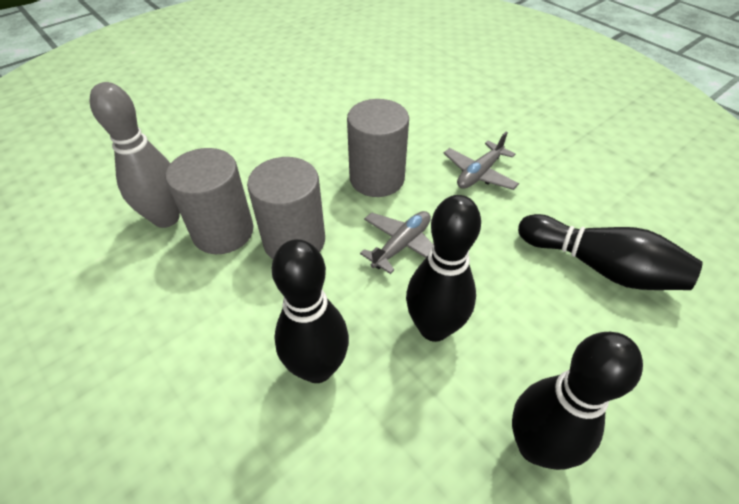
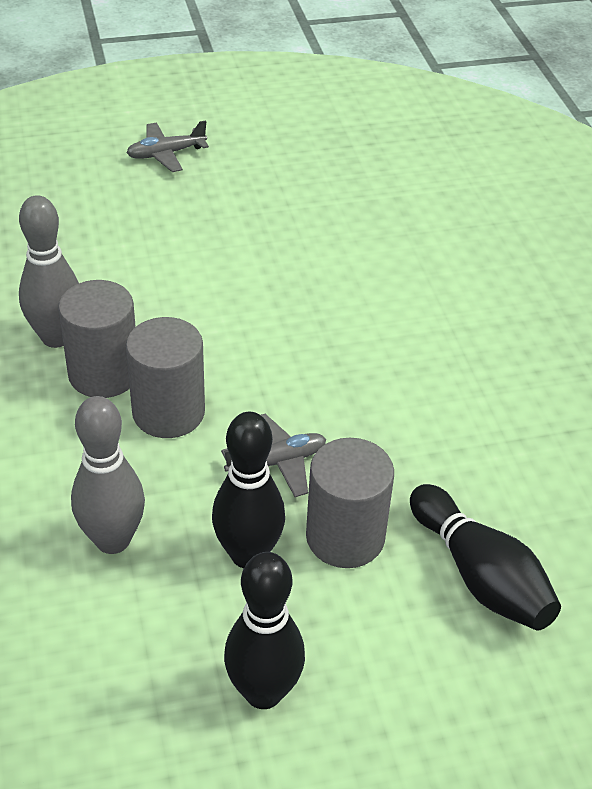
camera: 25 degrees right, 5 degrees down
(317, 368) = (113, 540): black bowling pin -> grey bowling pin
(377, 179) = (304, 379): grey cylinder -> grey cylinder (345, 537)
(479, 173) = (430, 419): grey plane -> grey plane (166, 154)

